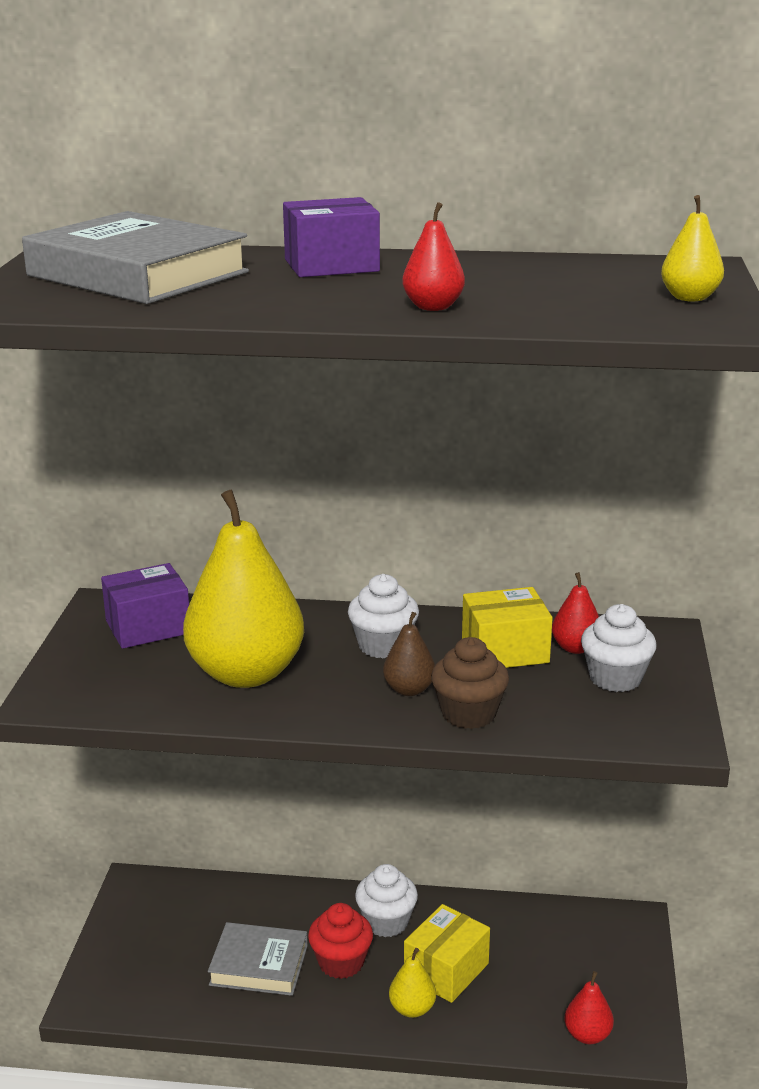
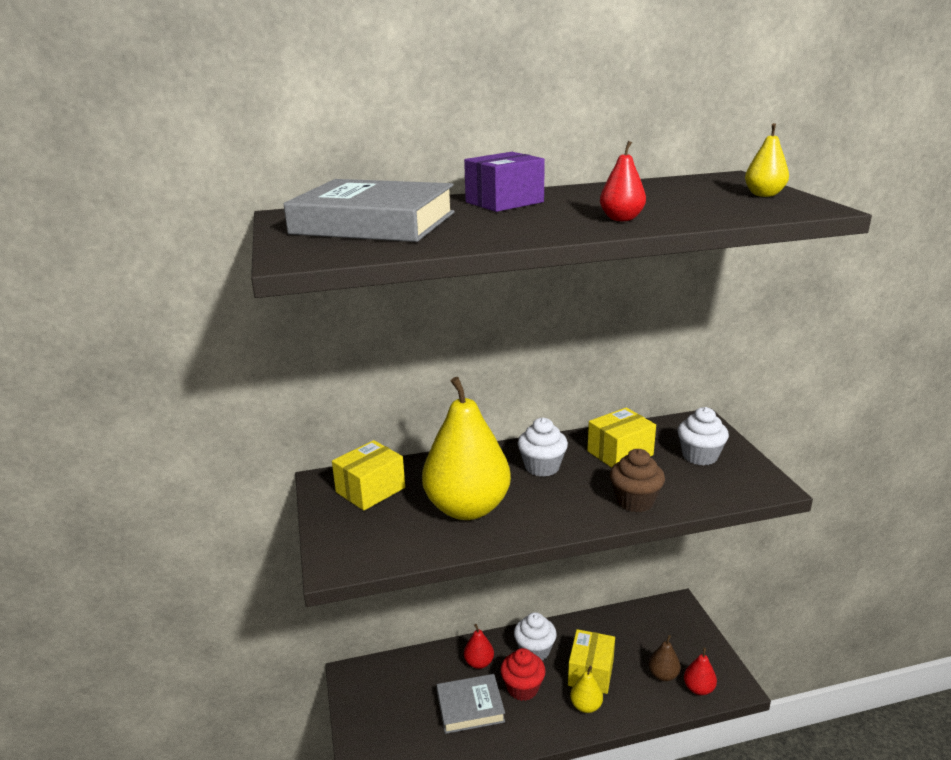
camera: 20 degrees left, 0 degrees up
(148, 627) = (370, 490): purple box -> yellow box
(409, 690) = (584, 493): brown pear -> brown pear (663, 675)
(575, 648) = (659, 442): red pear -> red pear (479, 663)

